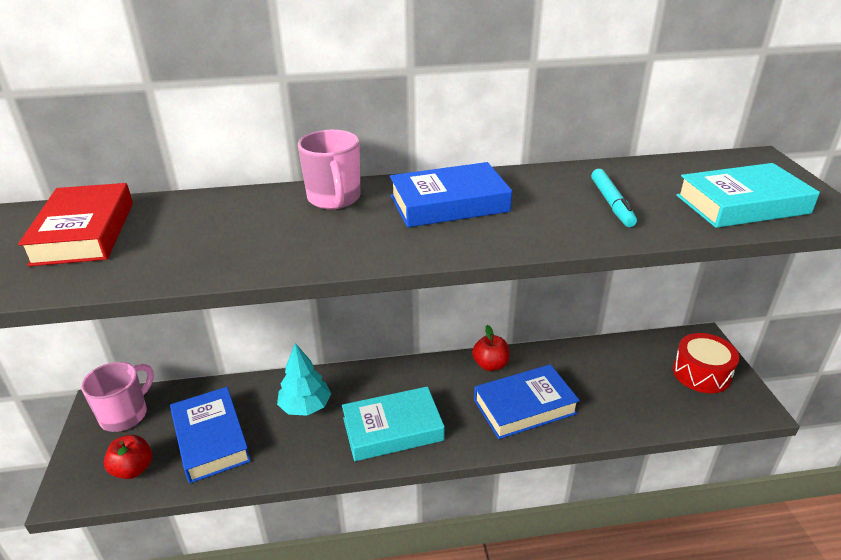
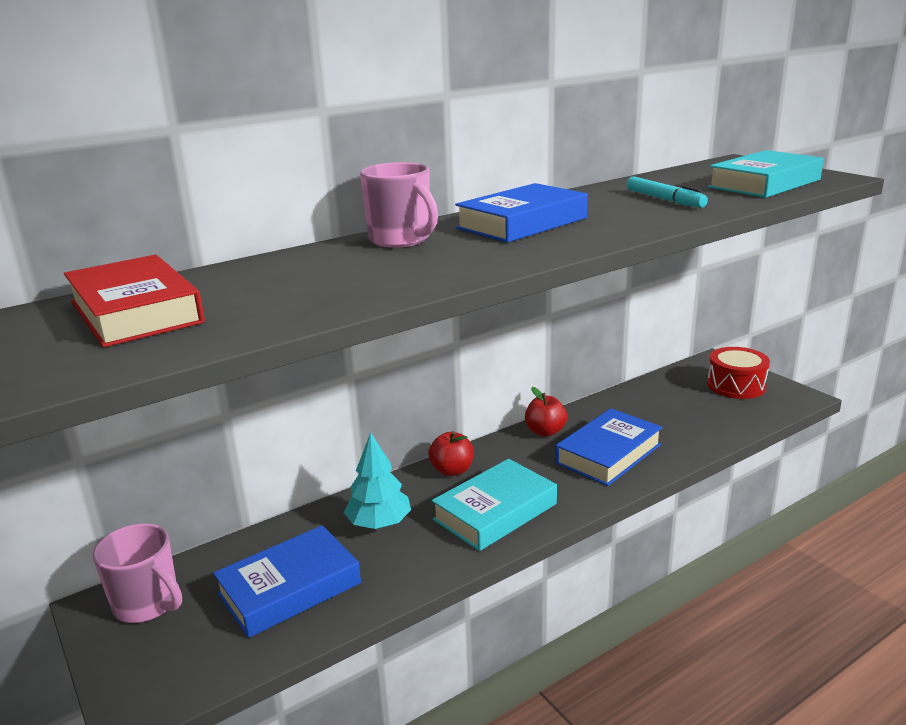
camera: 25 degrees left, 10 degrees down
(125, 415) = (148, 604): pink mug -> pink mug turned 120 degrees clockwise
(133, 469) = (211, 651): red apple -> red apple (452, 470)
(211, 439) = (289, 588): blue book -> blue book turned 75 degrees counterclockwise

